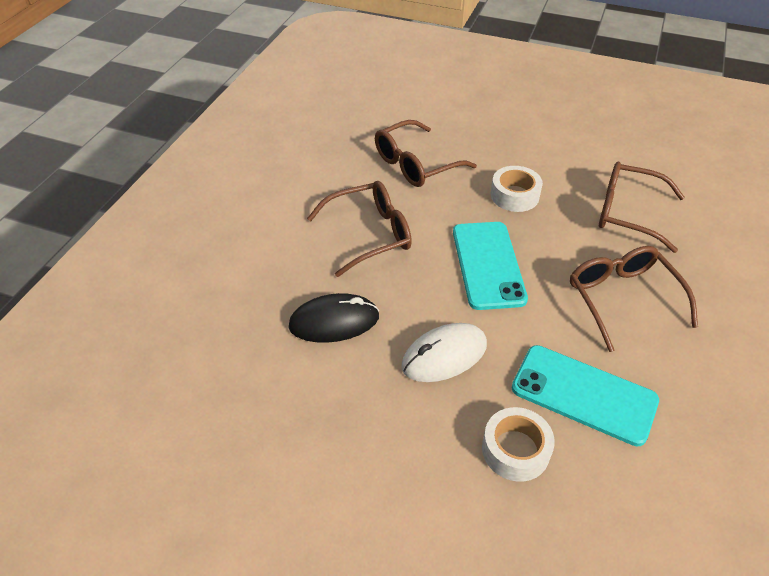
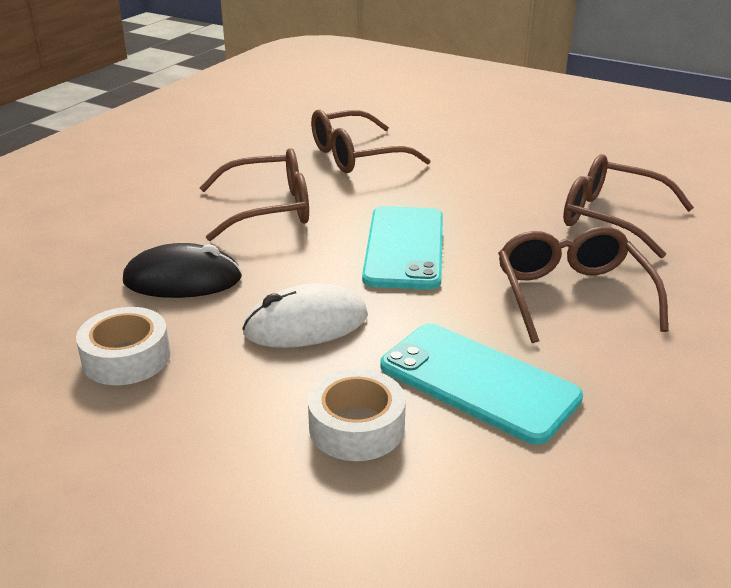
camera: 10 degrees right, 15 degrees down
(514, 195) = (468, 191): white tape -> white tape (126, 358)

